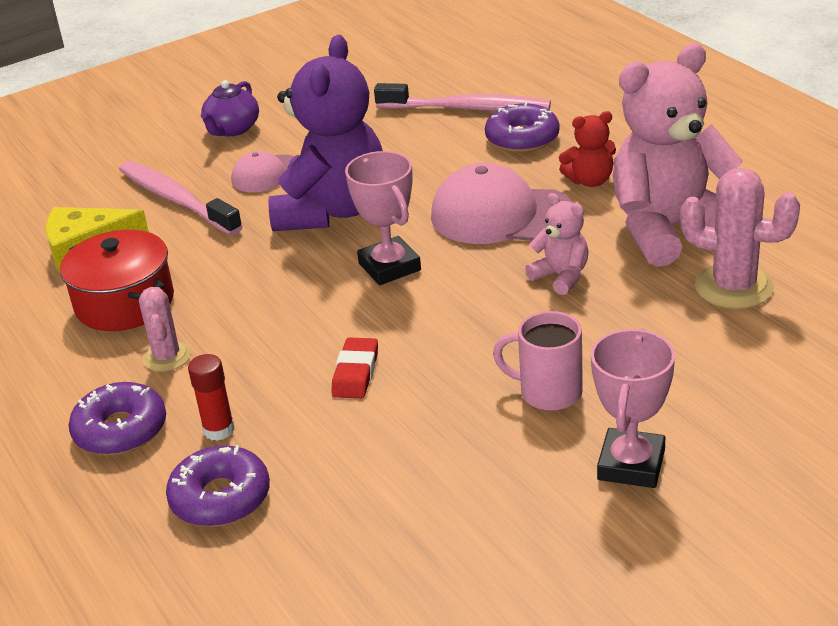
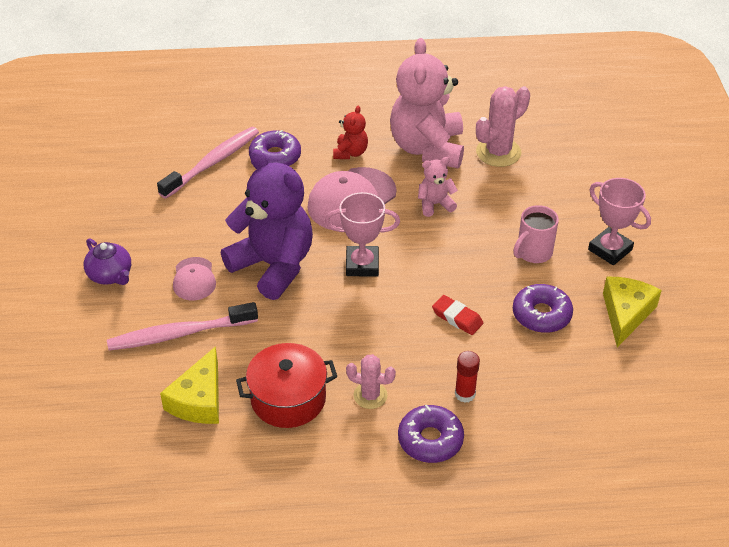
camera: 65 degrees left, 10 degrees up
(220, 498) = (528, 413): purple donut -> purple donut (541, 315)
(499, 529) = (626, 313): none -> yellow cheese

